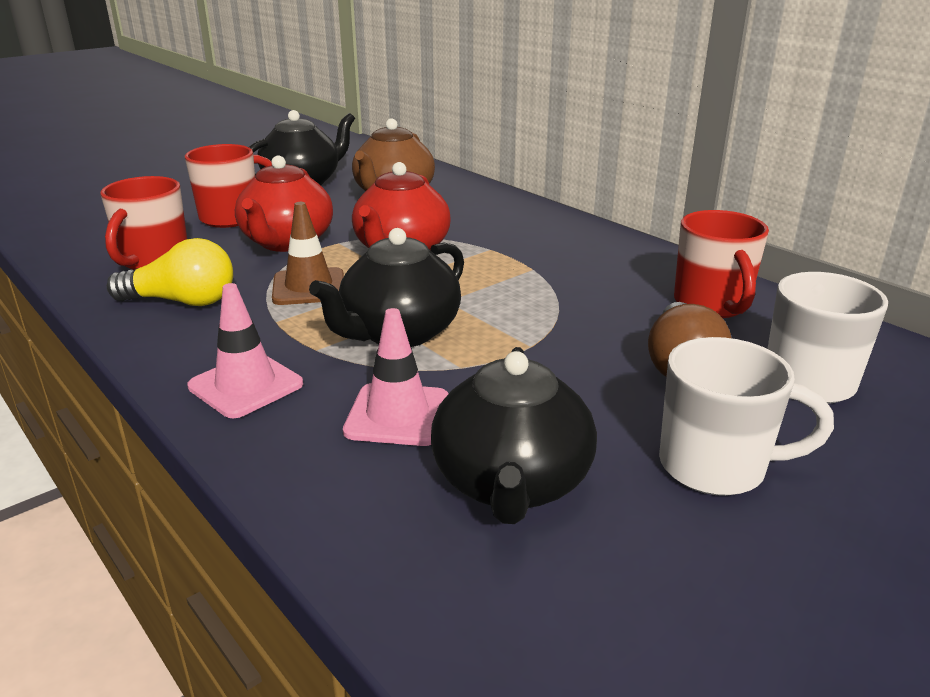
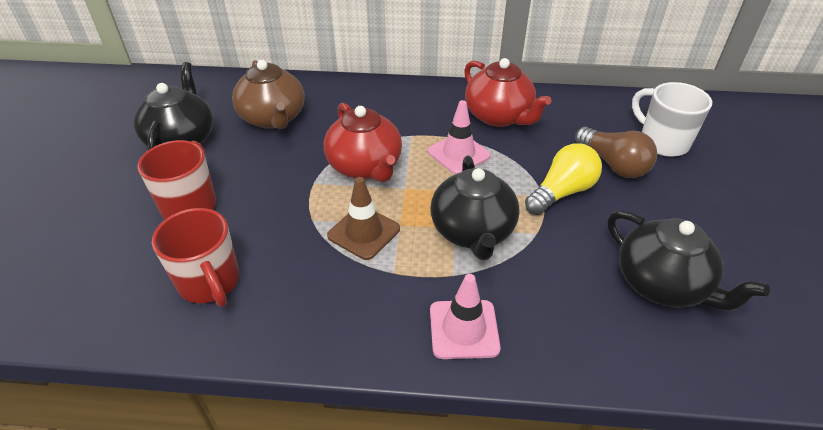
camera: 45 degrees left, 15 degrees up
(182, 302) = (305, 301): yellow light bulb -> yellow light bulb (562, 192)
(287, 242) = (278, 204): red teapot -> red teapot (499, 116)
(397, 415) = (563, 285): pink traffic cone -> pink traffic cone (458, 154)
(712, 305) = (569, 116): red mug -> none
(716, 467) = (703, 215): white mug -> none

